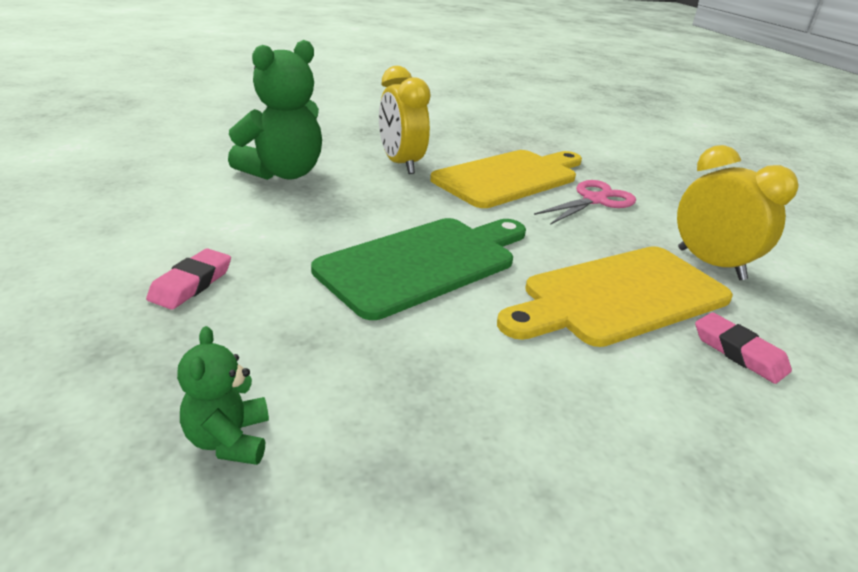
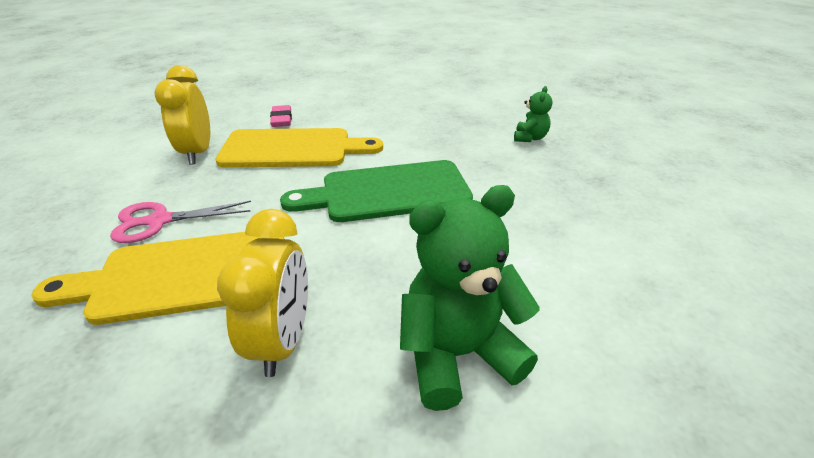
camera: 150 degrees left, 5 degrees up
(191, 284) = (557, 209): pink eraser -> none

